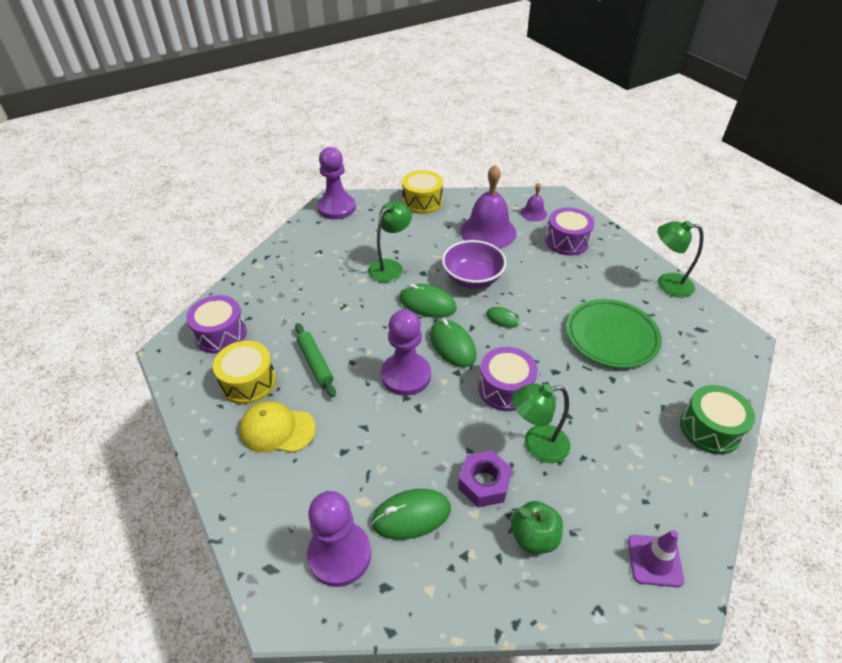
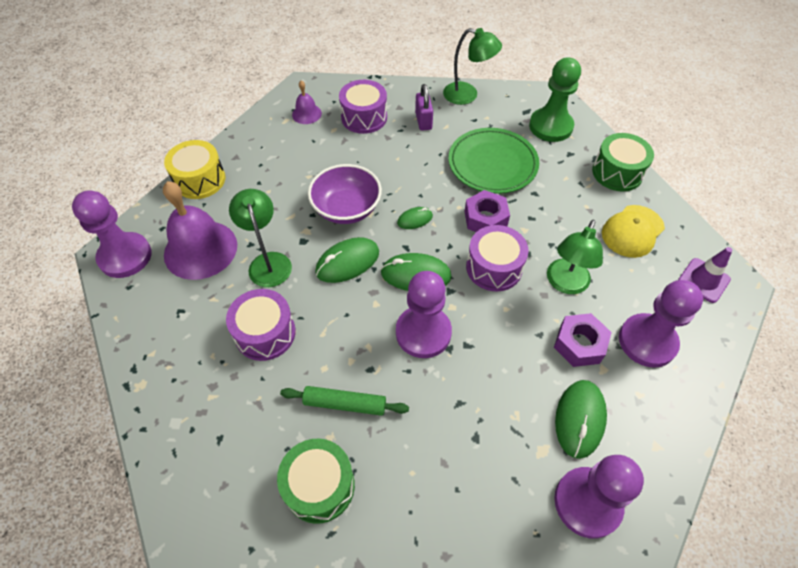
camera: 55 degrees left, 10 degrees up
(221, 334) = (219, 483): purple drum -> purple drum (265, 333)
(248, 382) = (319, 486): yellow drum -> green drum
(277, 429) = (407, 487): yellow cap -> yellow cap (632, 231)
(488, 231) = (297, 159): purple bell -> purple bell (200, 249)
(534, 537) = (647, 341): green apple -> purple pawn
(548, 359) = (485, 218): none -> purple nut
(604, 273) = (423, 121): none -> purple padlock
(667, 284) = (467, 95): green lamp -> green lamp turned 120 degrees counterclockwise
(704, 354) = (550, 126): none -> green pawn

